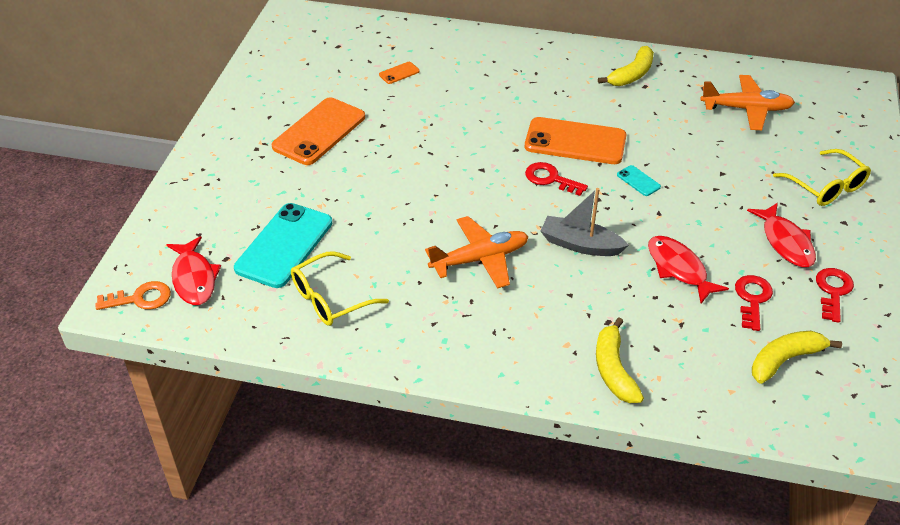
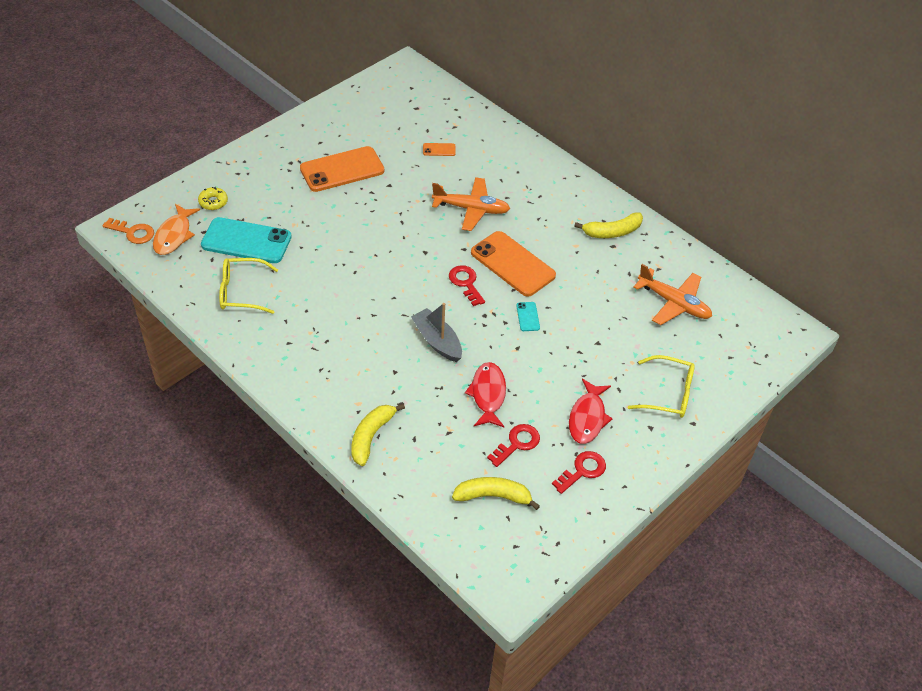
camera: 30 degrees right, 5 degrees up
(194, 278) = (174, 235): red fish -> orange fish
(207, 224) = (213, 202): none -> yellow donut
(284, 245) = (246, 241): turquoise phone -> turquoise phone turned 45 degrees clockwise
(480, 259) = (360, 315): orange plane -> orange plane (471, 209)
(825, 186) = (667, 394): yellow glasses -> yellow glasses turned 75 degrees counterclockwise

